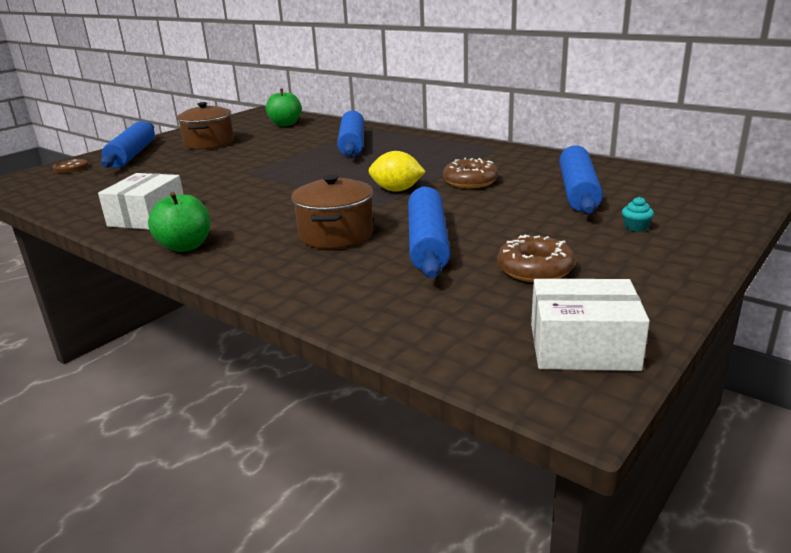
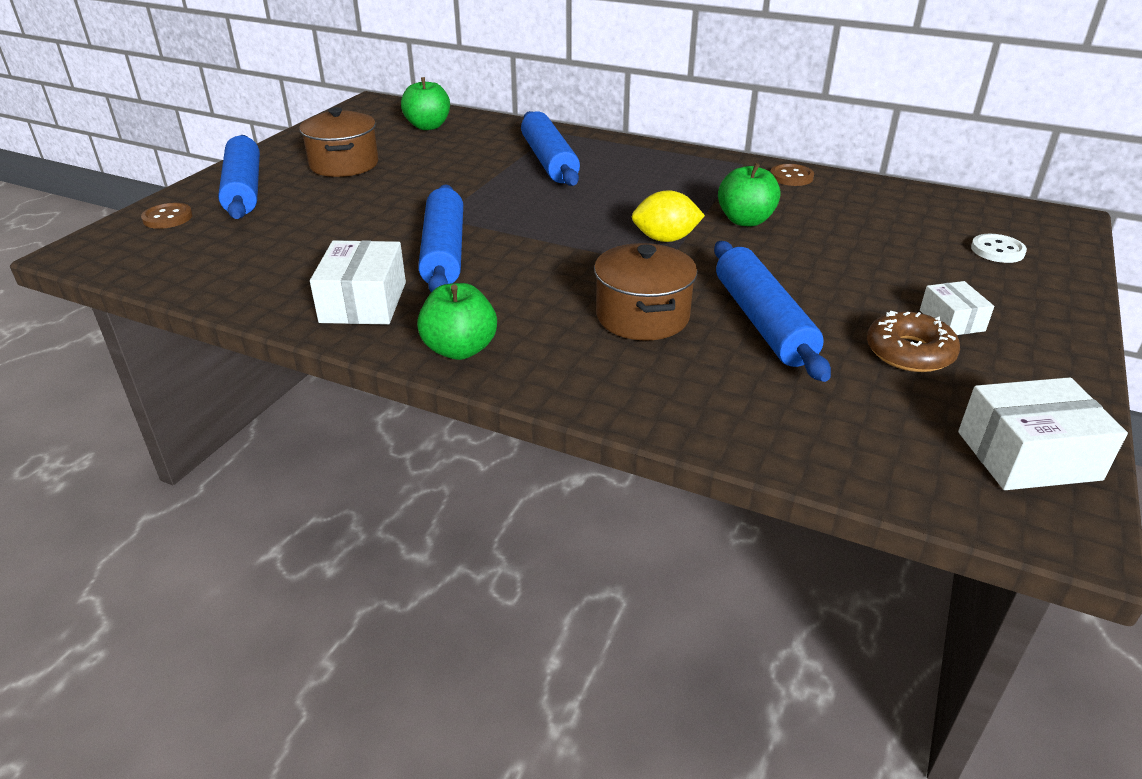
camera: 15 degrees left, 10 degrees up
(470, 181) = (745, 220): brown donut -> green apple
(531, 156) = (791, 177): none -> brown button
(577, 191) = (880, 231): blue rolling pin -> blue rolling pin (443, 252)
(591, 250) = (952, 320): none -> white box
(635, 227) = (977, 283): turquoise cupcake -> none
(673, 207) = (997, 250): none -> white button

